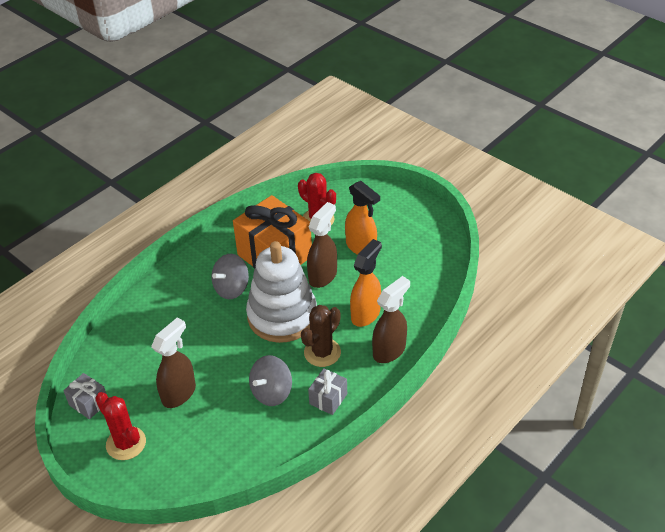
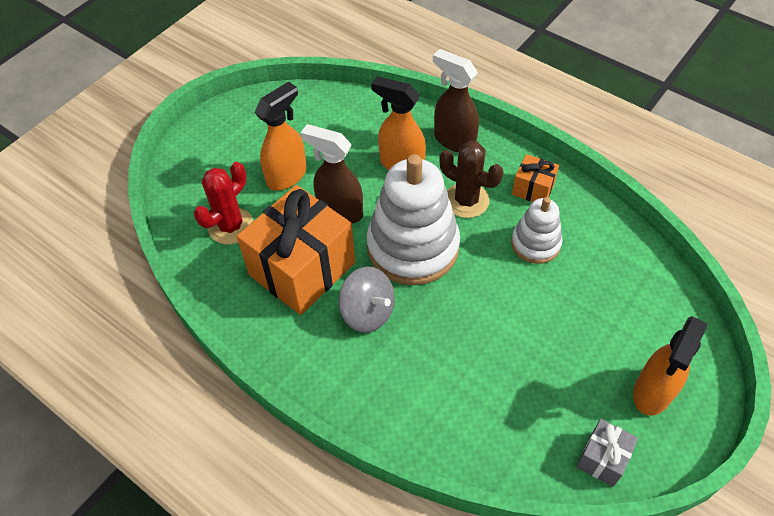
camera: 95 degrees left, 10 degrees up
(126, 443) = (652, 392): red cactus -> orange spray bottle
(179, 393) = (559, 344): brown spray bottle -> none
(271, 392) = (535, 243): grey spinning top -> white stacking toy
(328, 399) = (533, 189): grey gift -> orange gift

